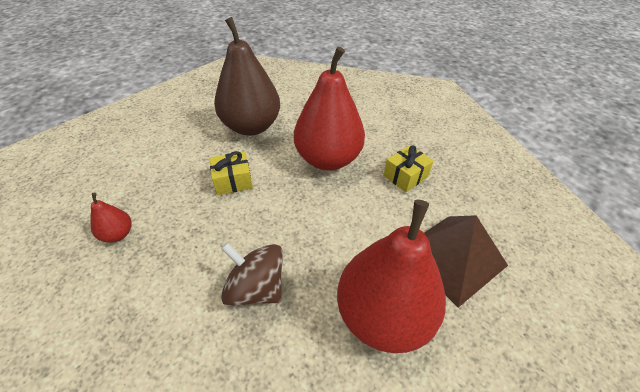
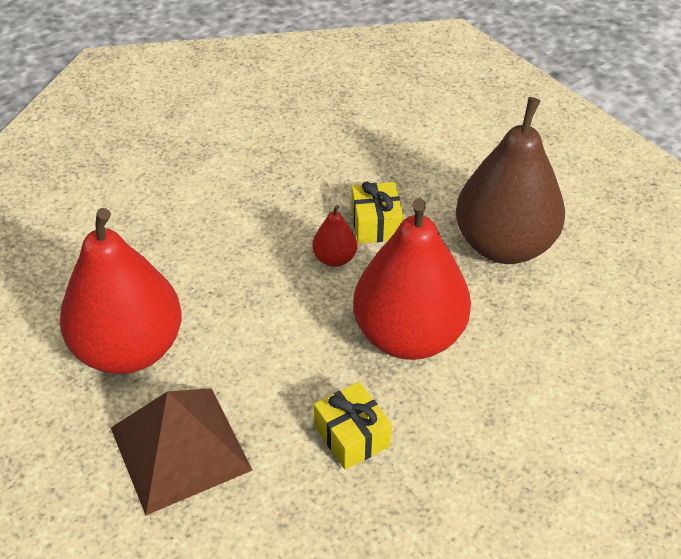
camera: 100 degrees right, 0 degrees up
(118, 234) = (306, 134): red pear -> red pear (334, 258)
(256, 288) = (201, 243): brown spinning top -> none

